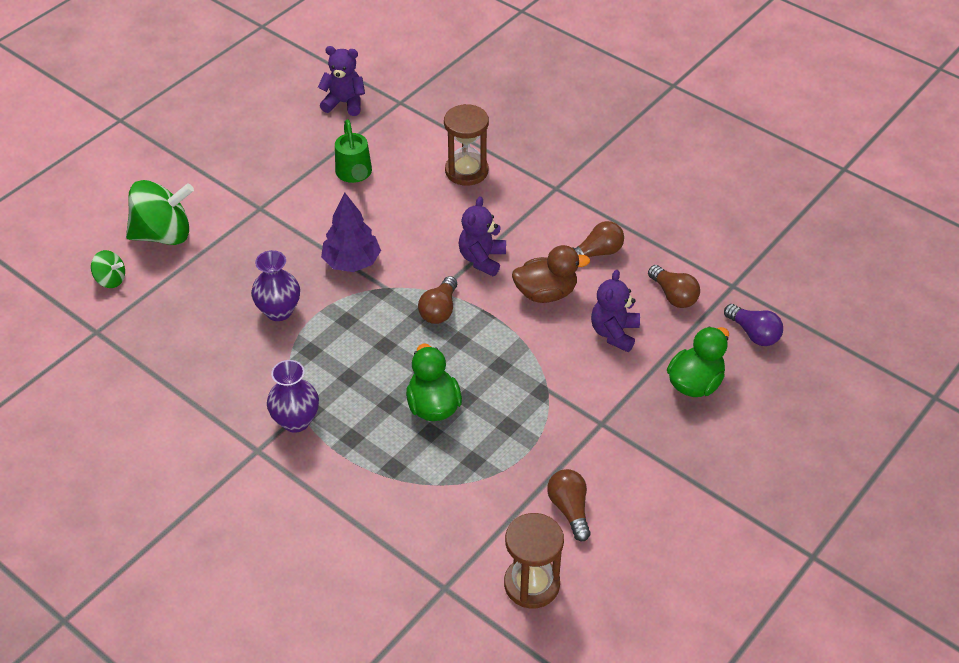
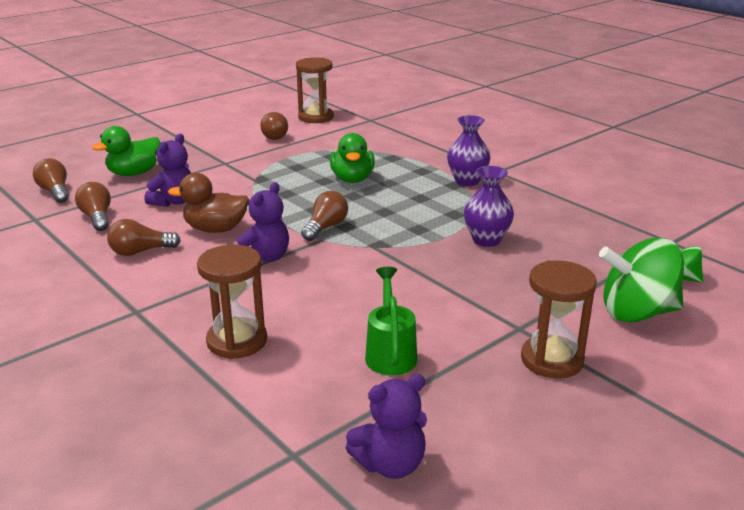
camera: 170 degrees left, 20 degrees down
(240, 182) = (552, 360): none -> brown hourglass
(344, 103) = (390, 464): purple teddy bear -> purple teddy bear turned 45 degrees counterclockwise
(351, 262) = (407, 268): purple tree -> none
(753, 333) = (55, 192): purple light bulb -> brown light bulb

